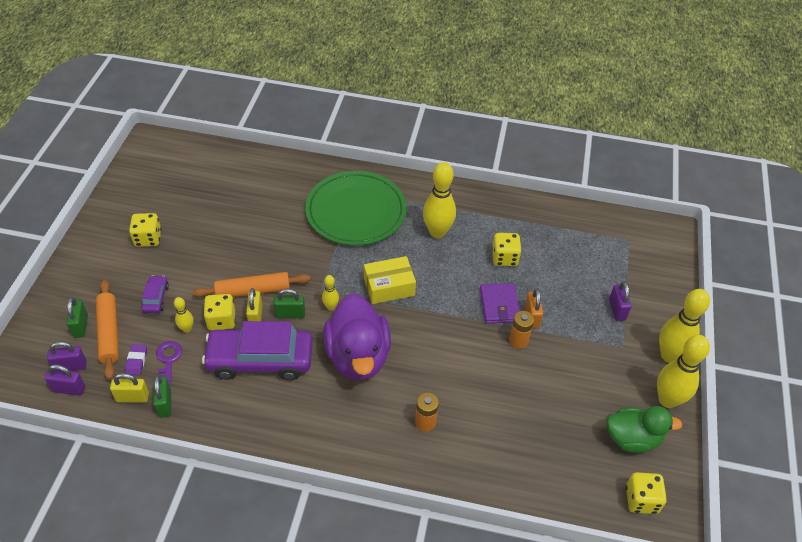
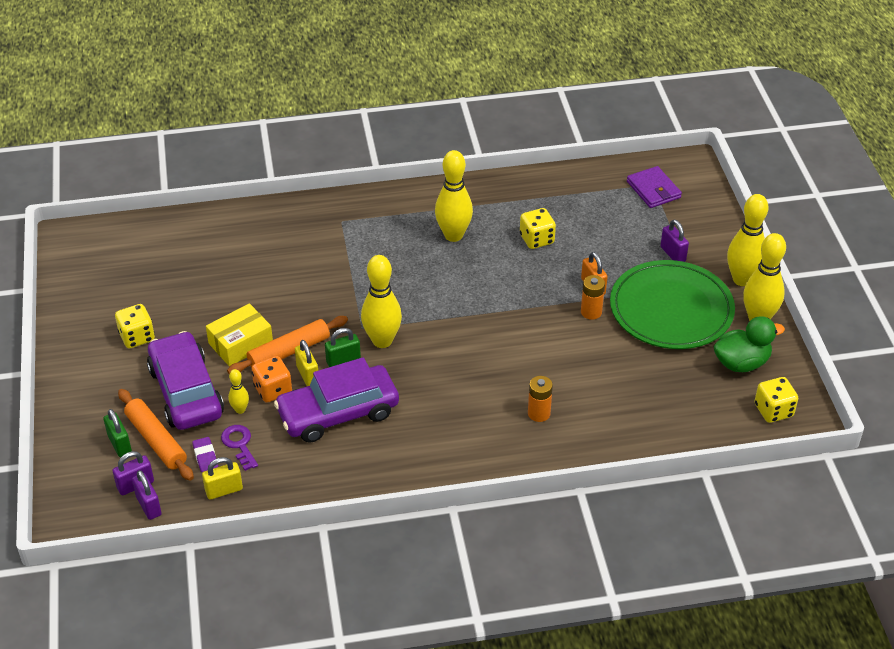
camera: 20 degrees left, 5 degrees down
(69, 389) = (148, 506): purple padlock -> purple padlock turned 75 degrees clockwise
(156, 298) = (186, 392): purple car -> purple car, size x2.27
(165, 404) = (262, 484): green padlock -> none
(221, 320) = (273, 390): yellow dice -> orange dice
(331, 307) = (382, 341): yellow bowling pin -> yellow bowling pin, size x2.06
(356, 211) = (354, 241): green plate -> green plate (671, 309)
(358, 356) = (438, 377): purple duck -> none
(389, 287) = (432, 303): yellow box -> yellow box (240, 343)
(499, 305) = (555, 285): purple wallet -> purple wallet (653, 190)

